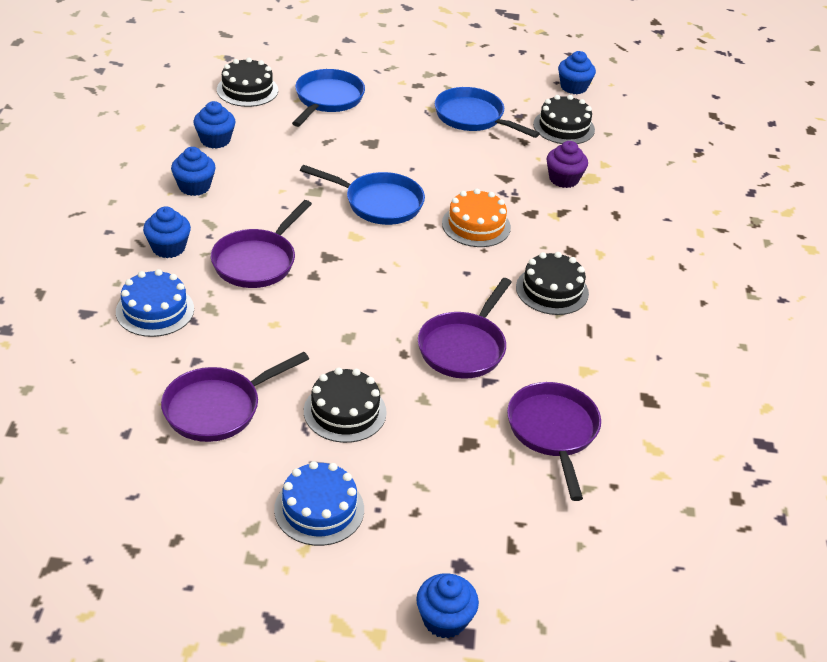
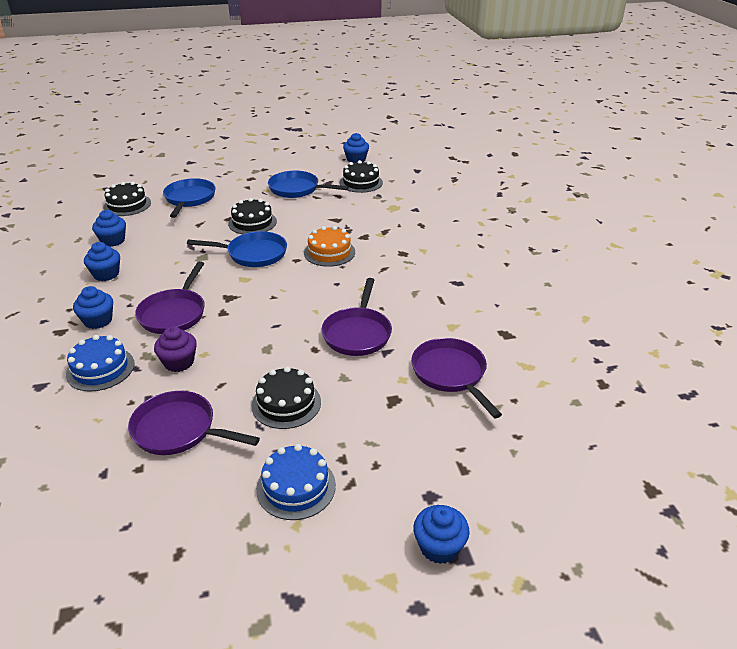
camera: 15 degrees left, 5 degrees down
(217, 408) = (179, 430): purple pan -> purple pan turned 75 degrees clockwise
(552, 290) = (402, 280): black cake -> black cake (252, 222)
(563, 179) = (376, 212): purple cupcake -> purple cupcake (179, 362)

